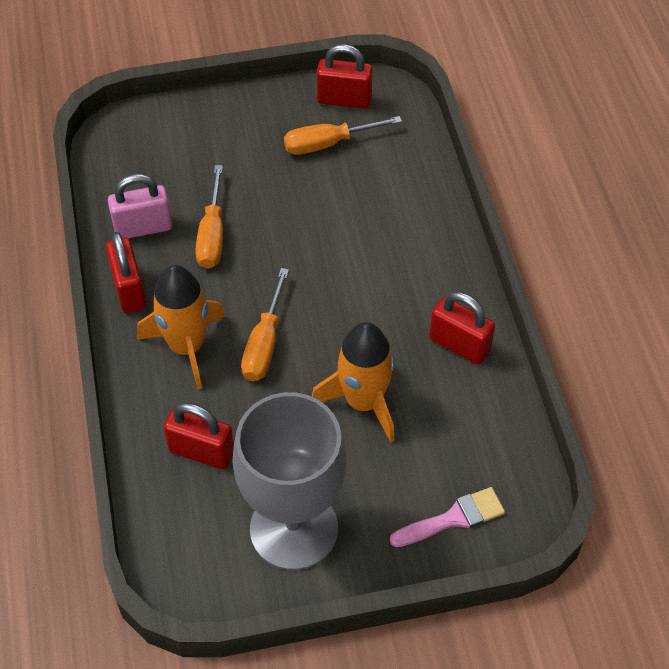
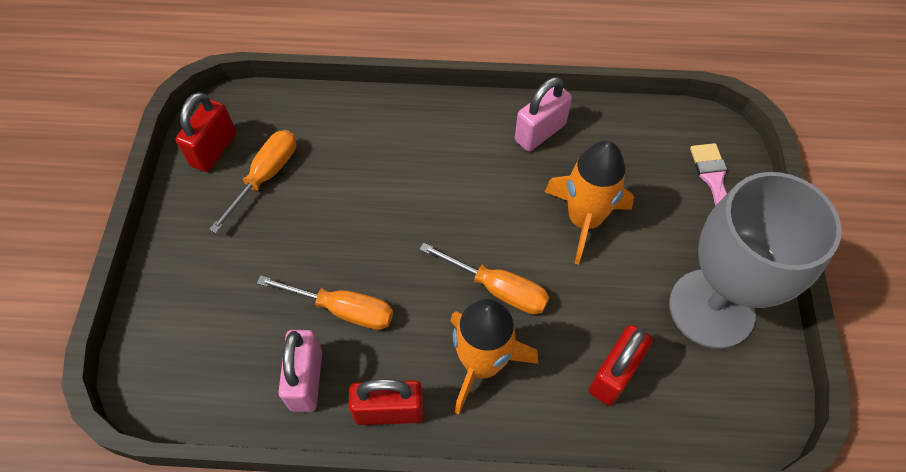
camera: 75 degrees left, 5 degrees up
(328, 144) = (265, 176): orange screwdriver -> orange screwdriver turned 150 degrees counterclockwise
(459, 345) = (540, 132): red padlock -> pink padlock

